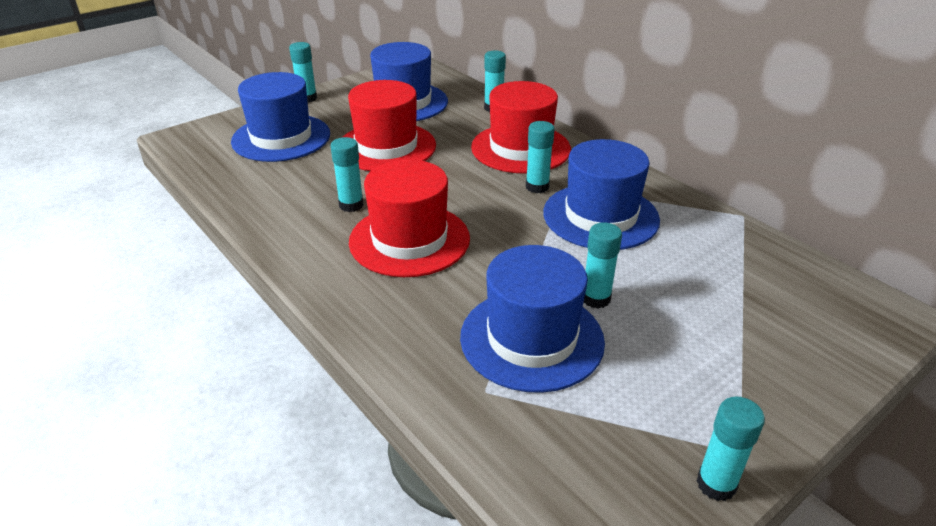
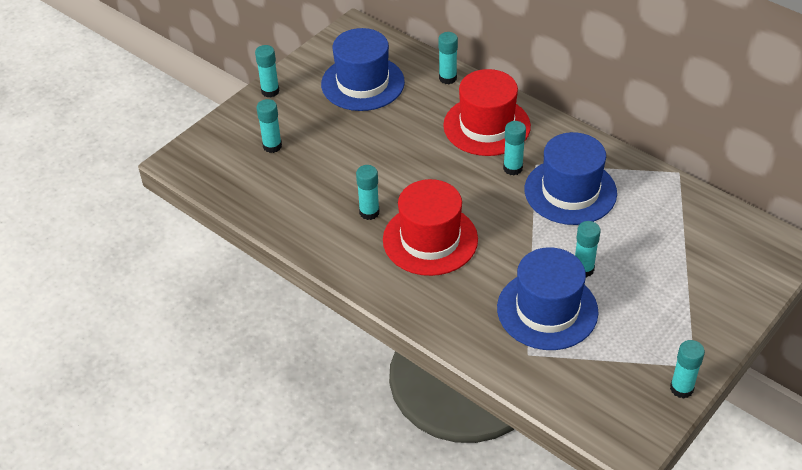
camera: 10 degrees left, 10 degrees up
(281, 138) = (272, 146): blue hat -> turquoise glue stick
(386, 147) = (370, 142): red hat -> none

